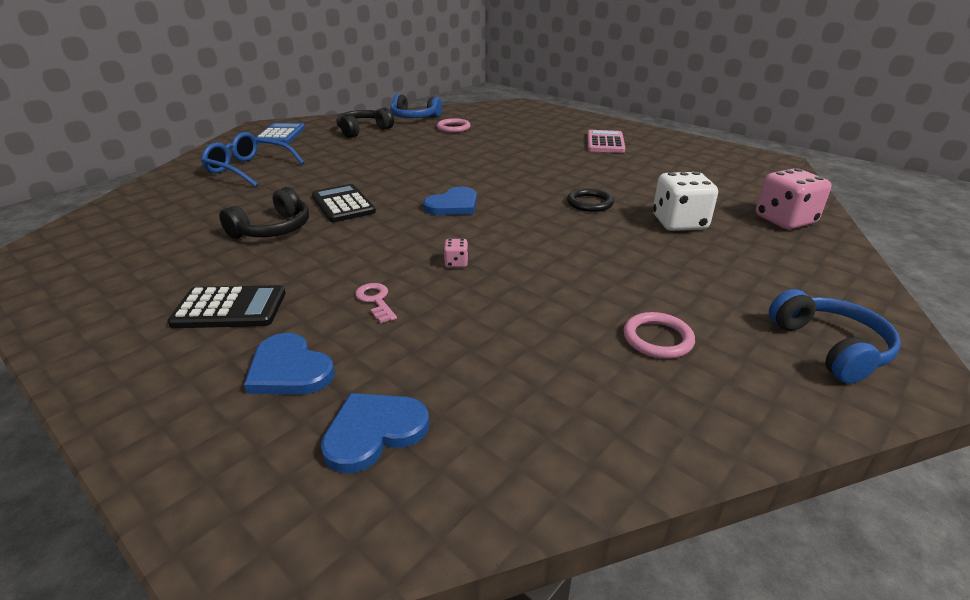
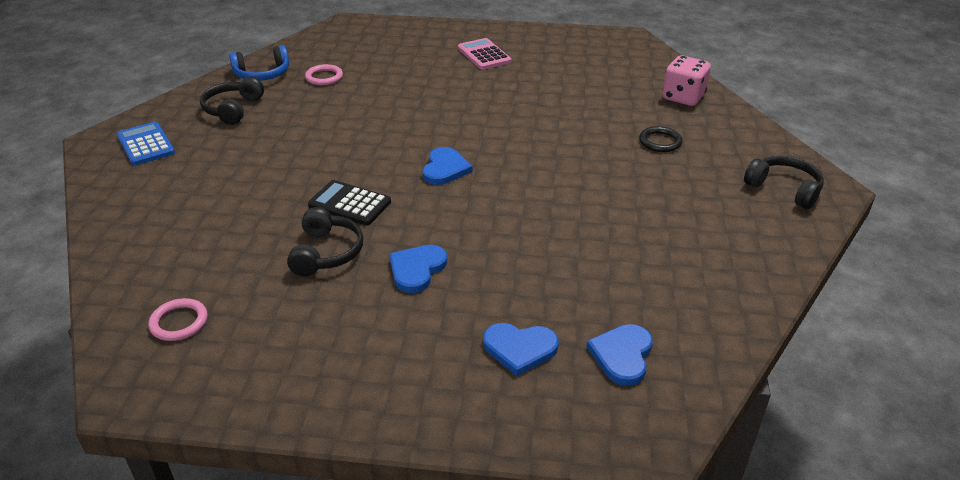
camera: 35 degrees left, 5 degrees up
(230, 308) = (407, 331): black calculator -> none
(248, 169) = (186, 200): blue glasses -> none
(315, 266) = (417, 269): none -> blue heart
(376, 300) = (504, 275): pink key -> none
(456, 263) = (518, 221): pink dice -> none
(590, 203) = (545, 127): black ring -> black ring (660, 142)
(657, 339) = (700, 223): pink ring -> pink ring (179, 322)
(679, 223) = (623, 124): white dice -> none
(829, 347) = (784, 189): blue headphones -> black headphones

